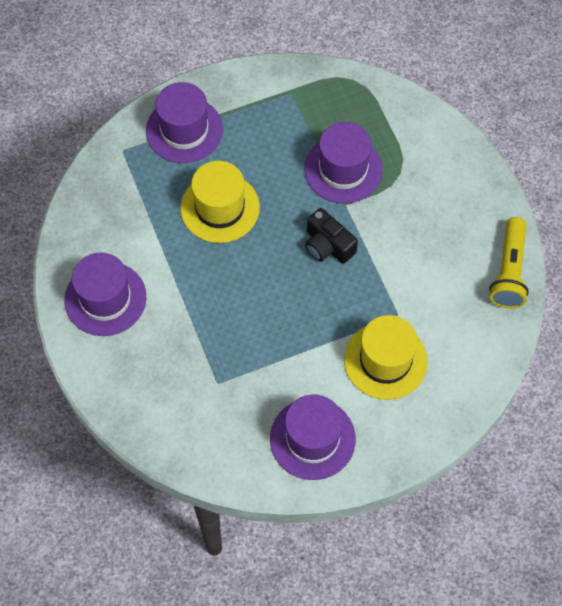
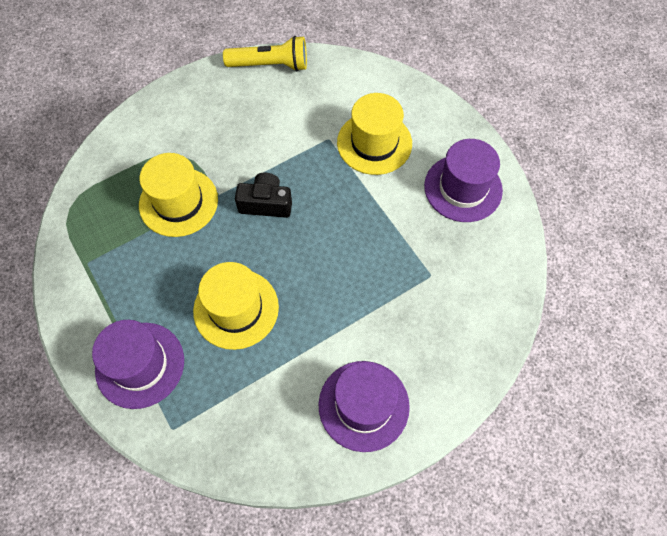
camera: 100 degrees left, 0 degrees up
(328, 245) = (266, 203): black camera -> black camera turned 120 degrees counterclockwise
(343, 169) = (178, 202): purple hat -> yellow hat

